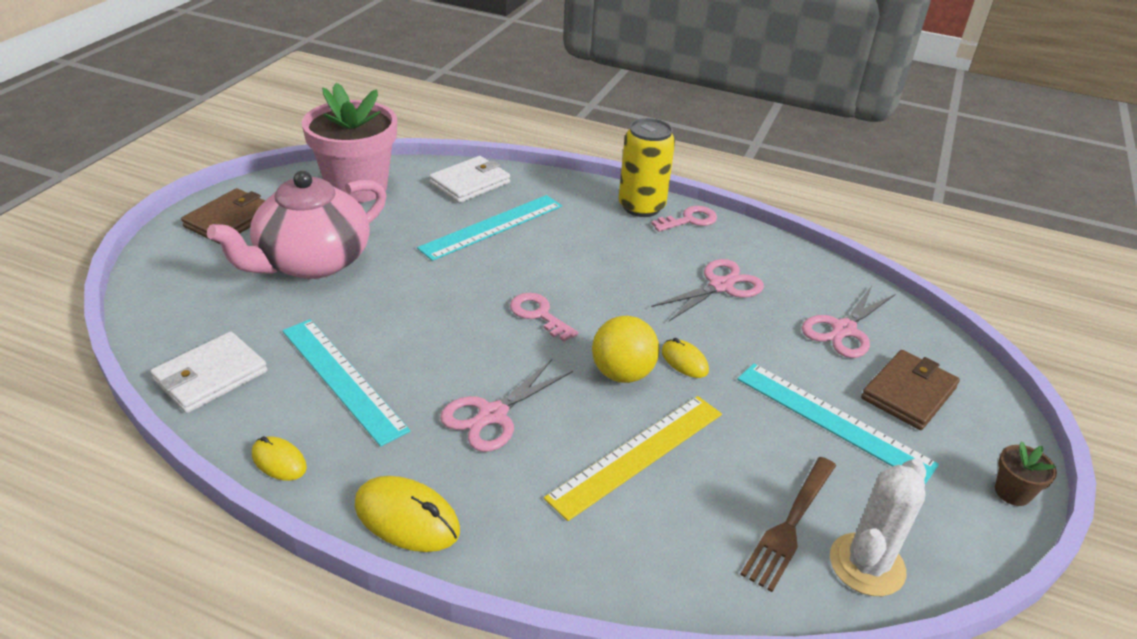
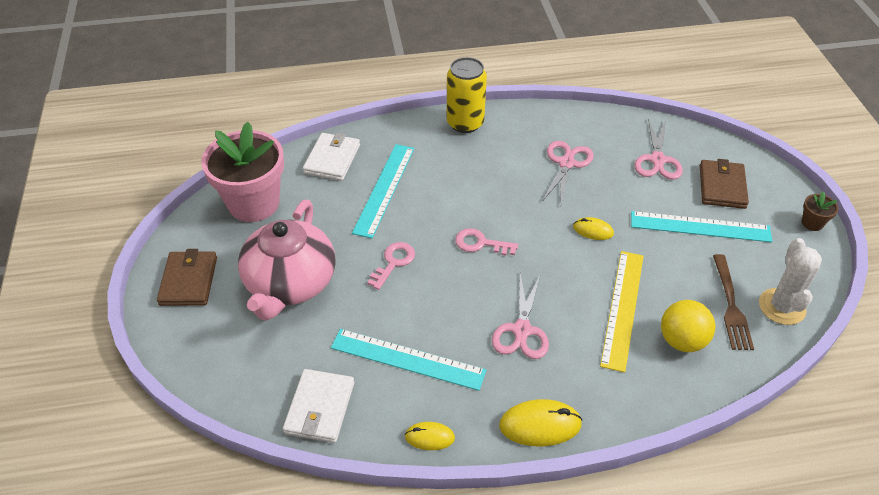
camera: 30 degrees left, 10 degrees up
(622, 373) = (567, 259): yellow ball -> yellow ball (682, 340)
(689, 220) = (504, 119): pink key -> pink key (393, 262)

